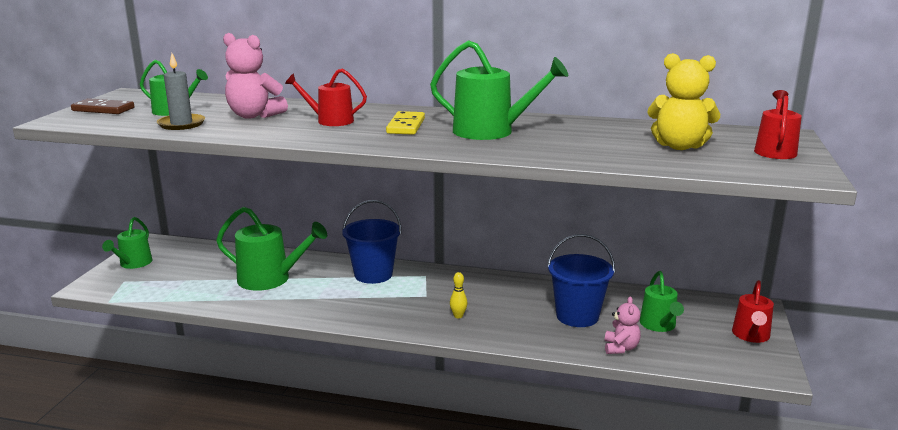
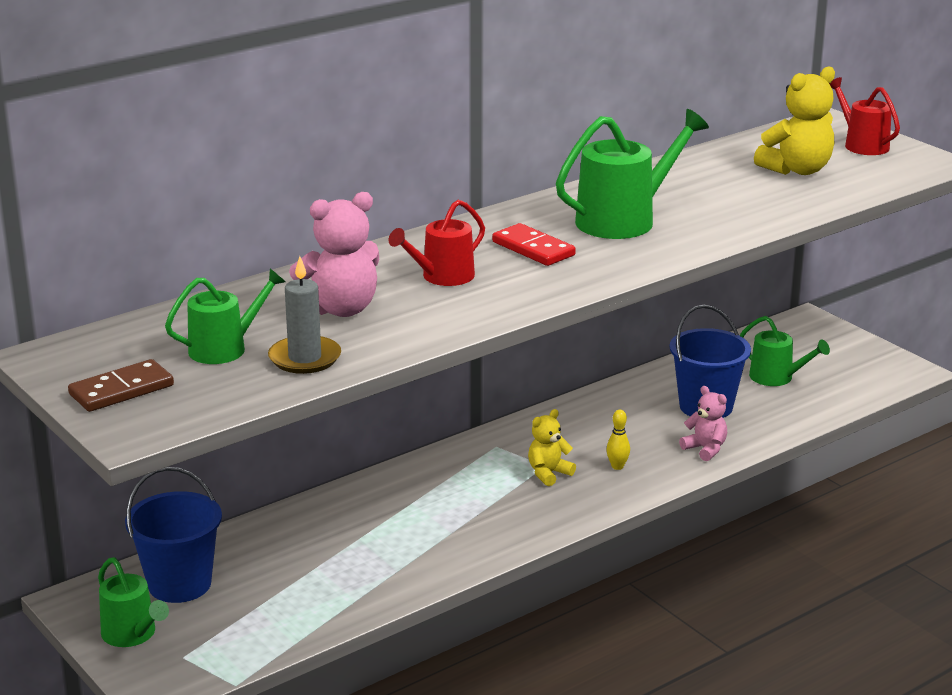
camera: 50 degrees left, 5 degrees up
(270, 279) = (351, 546): green watering can -> none
(373, 274) = (444, 476): blue bucket -> blue bucket (179, 584)
(406, 126) = (533, 249): yellow domino -> red domino
(418, 300) = (548, 473): none -> yellow teddy bear
(620, 348) = (790, 415): pink teddy bear -> pink teddy bear (705, 449)
(751, 335) = (847, 348): red watering can -> none

